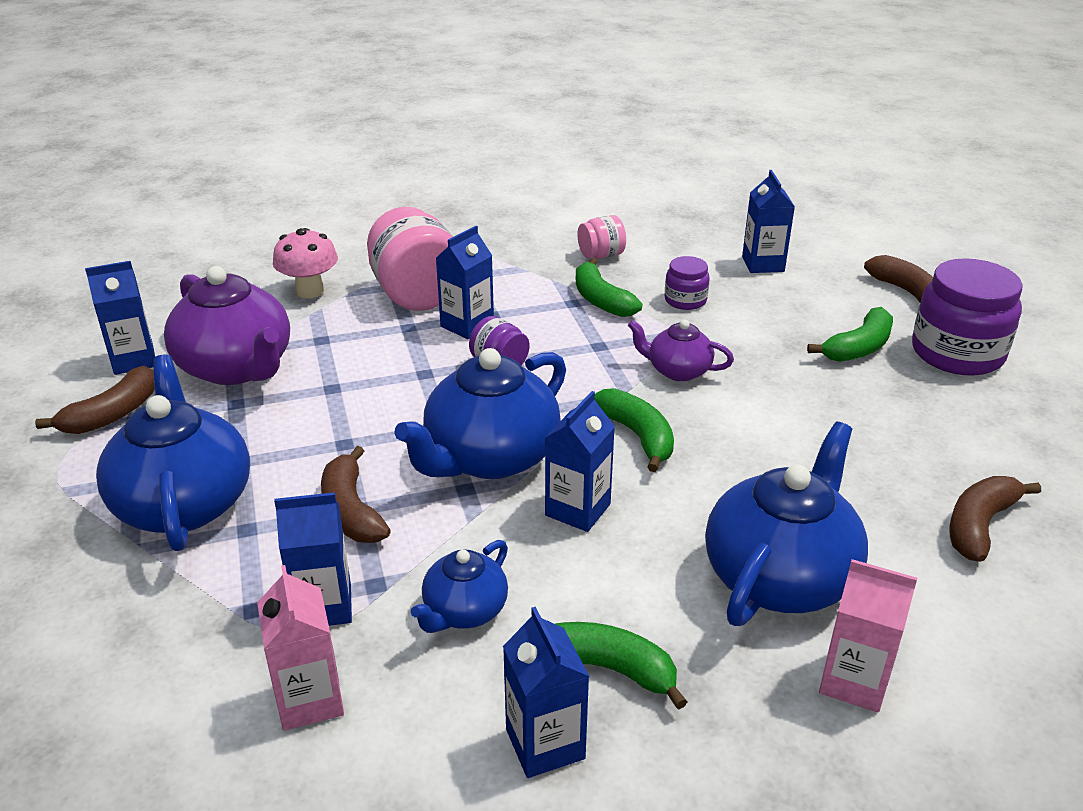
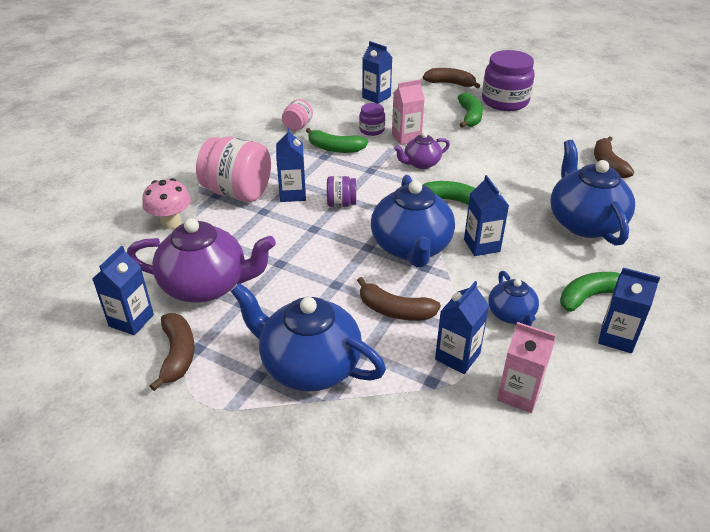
camera: 45 degrees left, 5 degrees up
(853, 681) = (658, 243): pink carton -> pink carton (406, 137)

